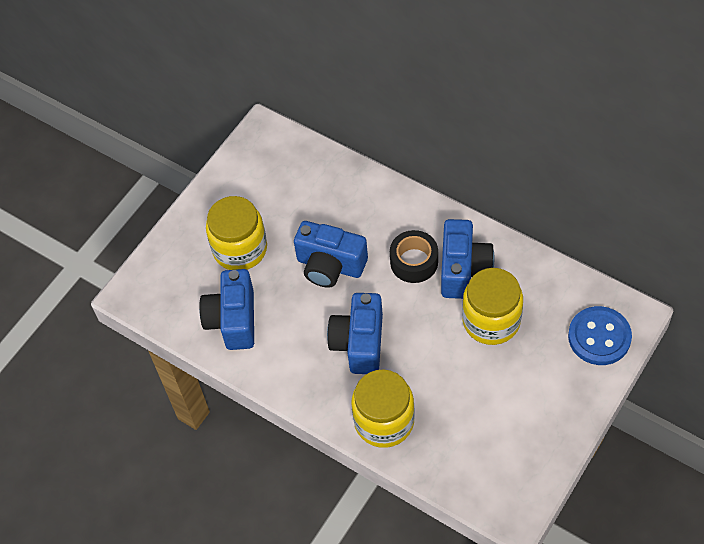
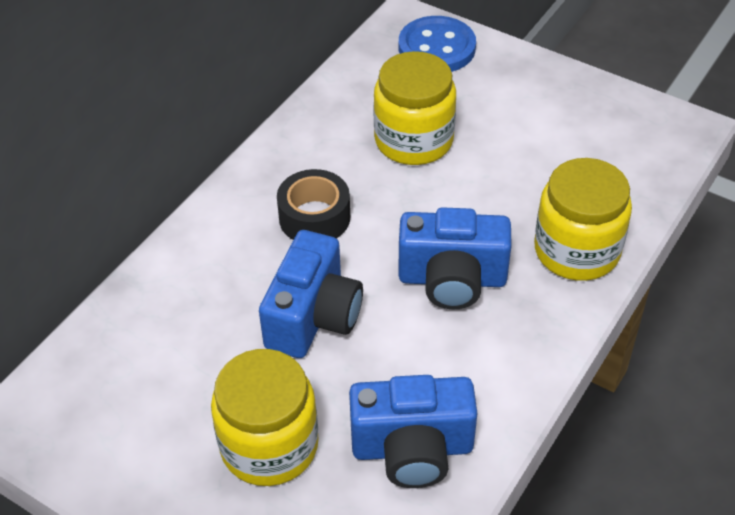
camera: 95 degrees left, 10 degrees down
(463, 270) = (332, 165): blue camera -> none

